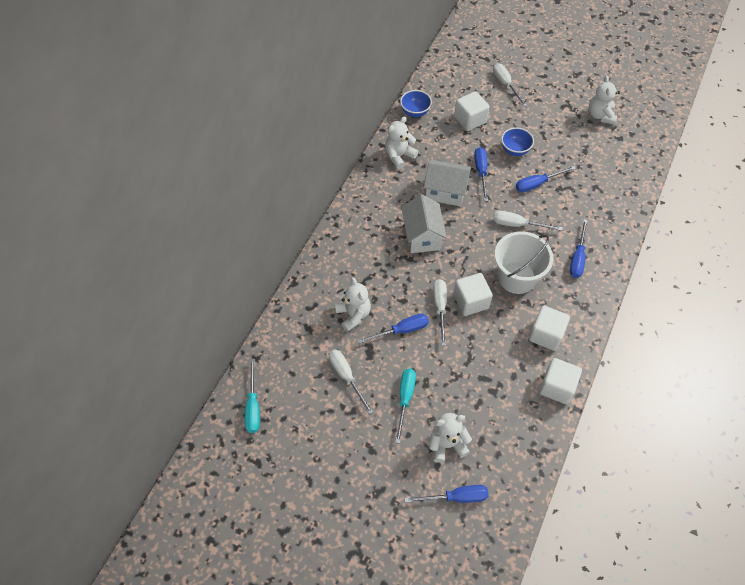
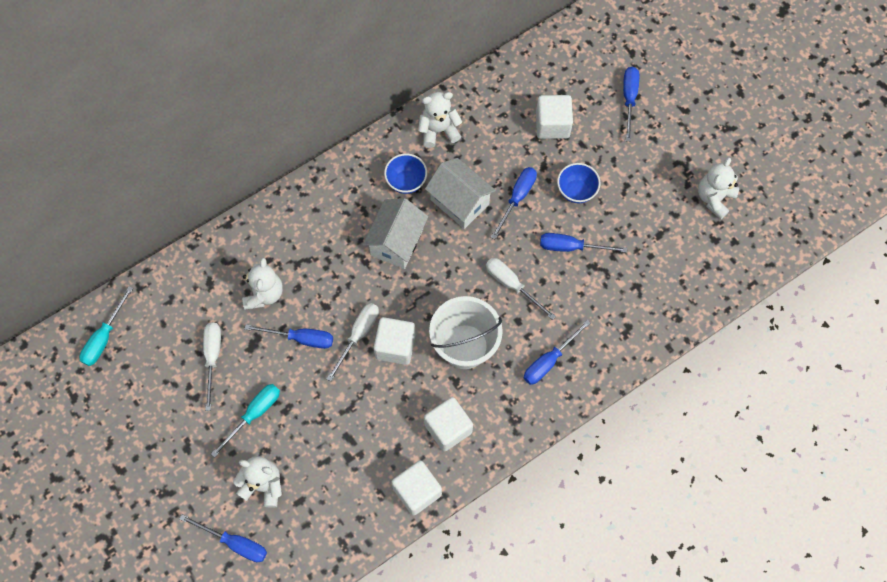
camera: 30 degrees right, 10 degrees up
(415, 112) = (495, 83): blue bowl -> blue bowl (406, 182)
(506, 84) = (629, 99): white screwdriver -> blue screwdriver

